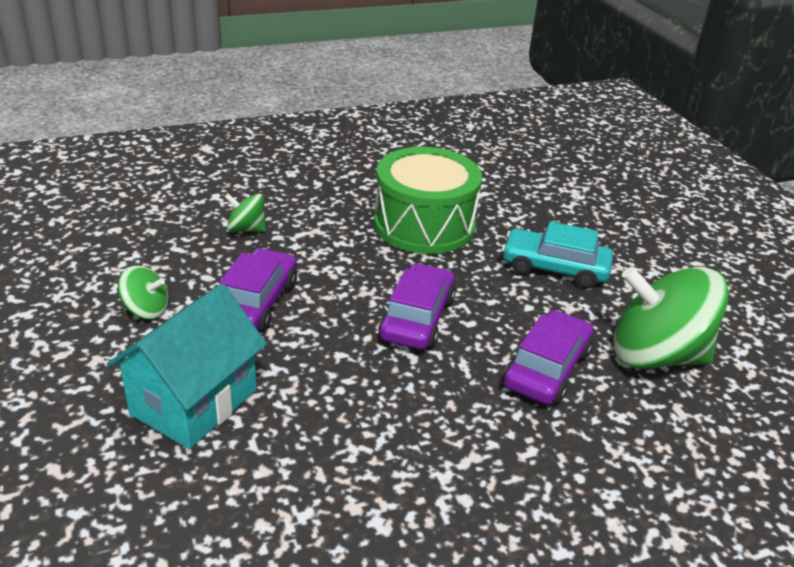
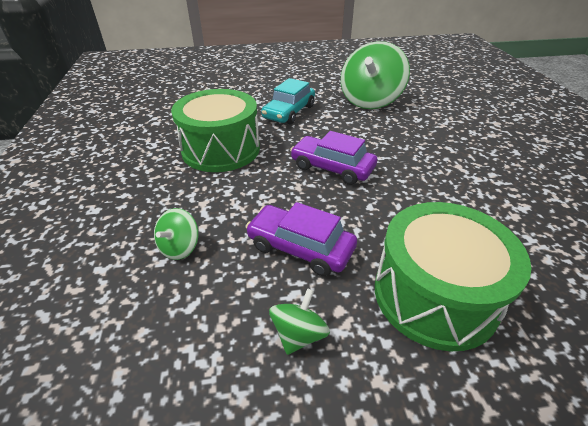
camera: 75 degrees left, 5 degrees up
(194, 402) = (434, 295): turquoise house -> green drum
(547, 369) = (382, 131): purple car -> none

